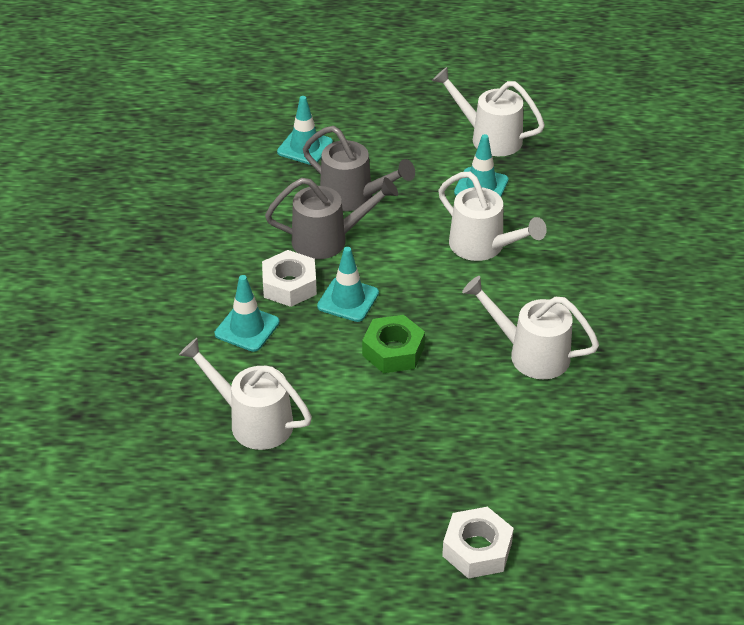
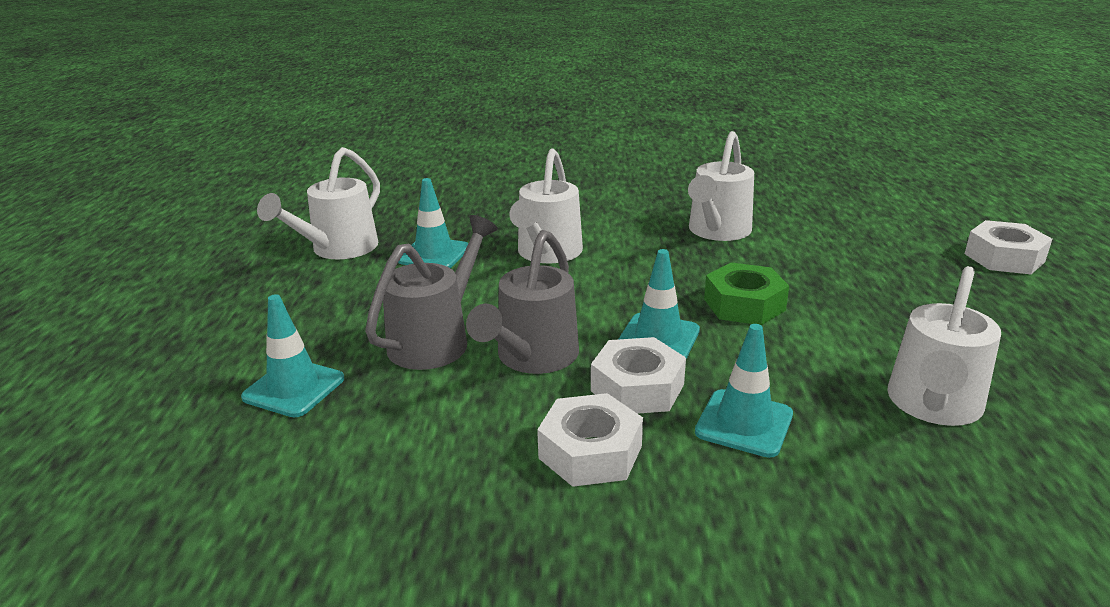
camera: 90 degrees left, 15 degrees down
(230, 263) = (590, 452): none -> white nut
(328, 240) = (532, 358): grey watering can -> grey watering can turned 150 degrees counterclockwise
(483, 247) = (547, 253): white watering can -> white watering can turned 150 degrees clockwise

